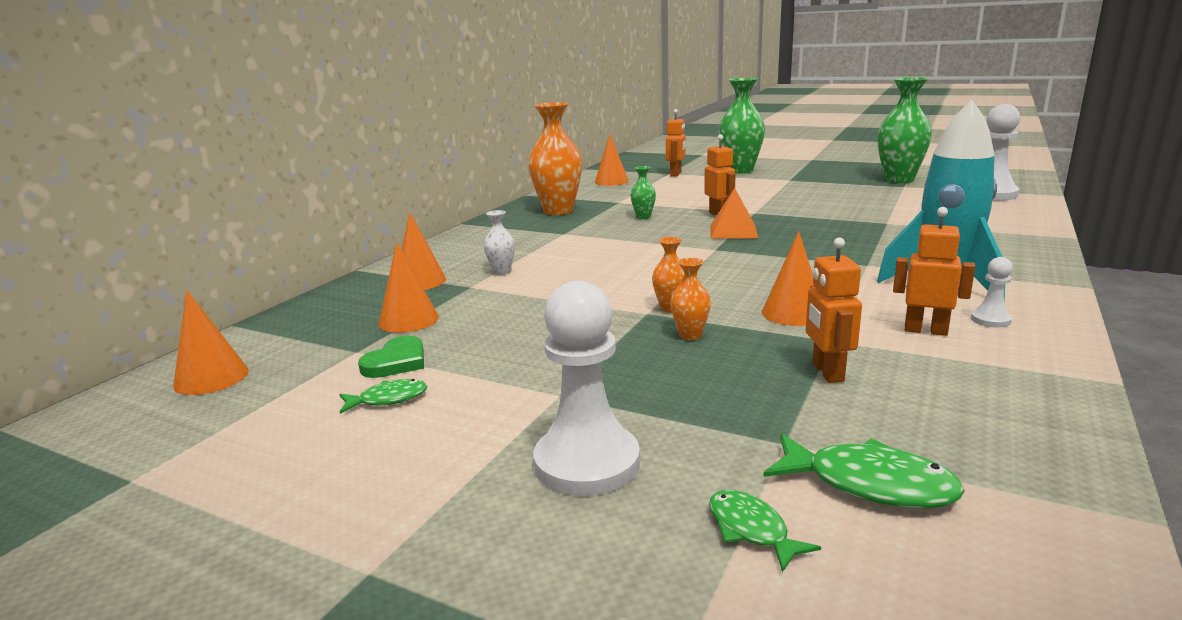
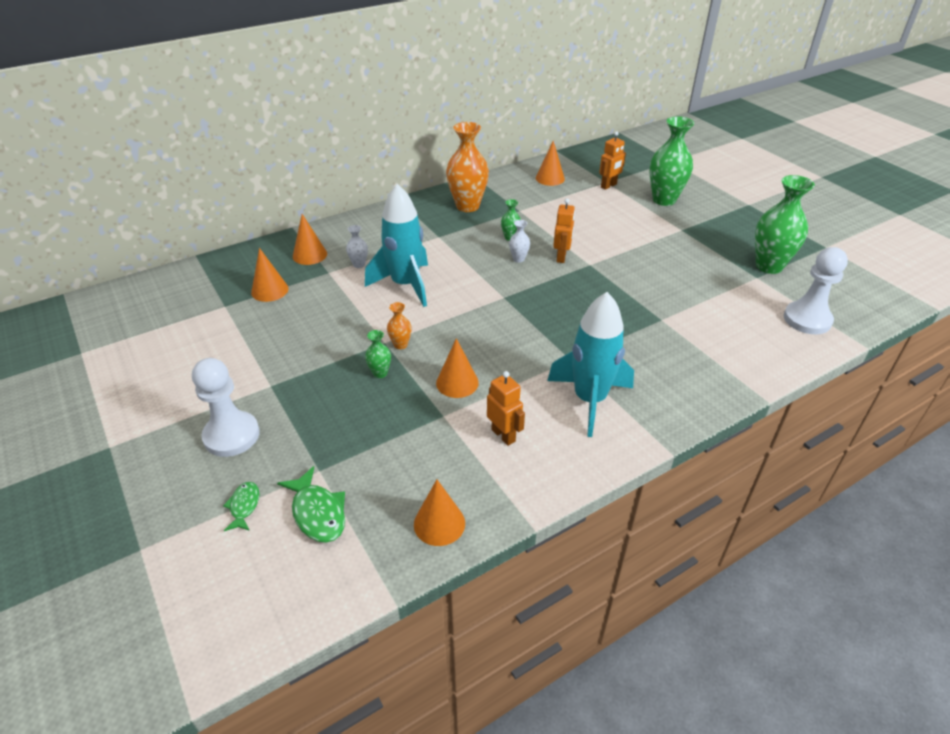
camera: 30 degrees right, 20 degrees up
(211, 378) = (154, 297): orange cone -> orange cone (439, 523)
(388, 399) = (203, 350): green fish -> none
(396, 362) = (232, 323): green heart -> none
(589, 270) = (405, 285): none -> turquoise rocket
(679, 225) = (518, 259): none -> white vase
(690, 335) = (380, 373): orange vase -> green vase
(733, 231) = (542, 282): orange pyramid -> none
(827, 372) = (403, 438): orange robot -> none
(990, 320) = (555, 447): white pawn -> none

